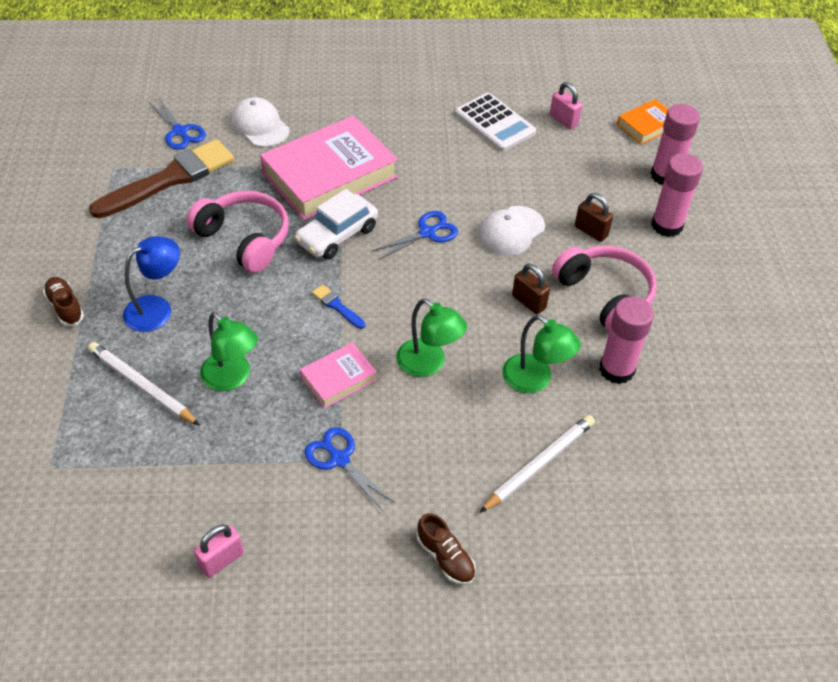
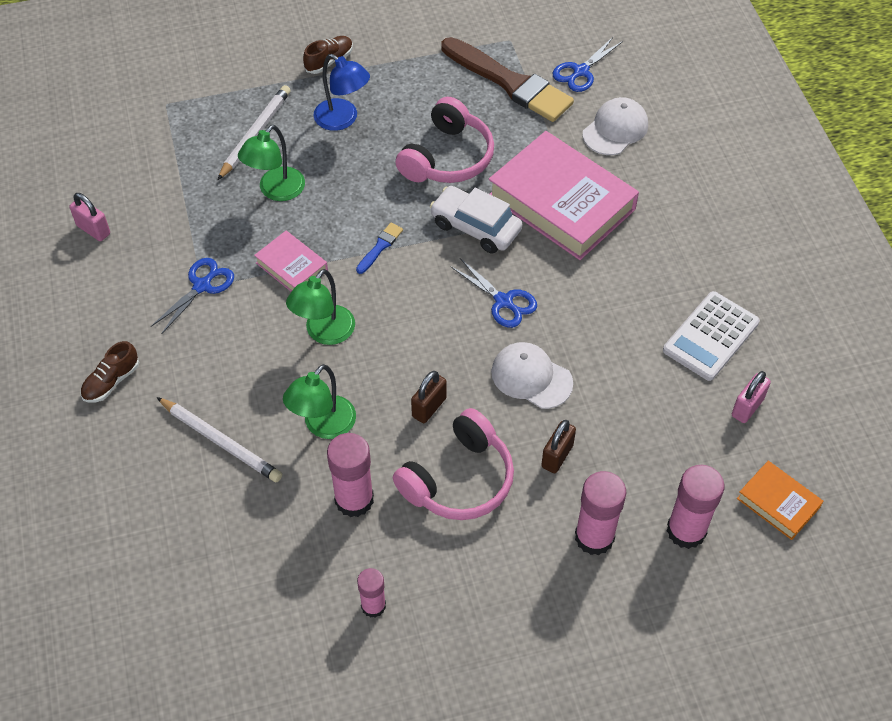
camera: 80 degrees right, 5 degrees up
(721, 372) = (373, 606): none -> pink glue stick

